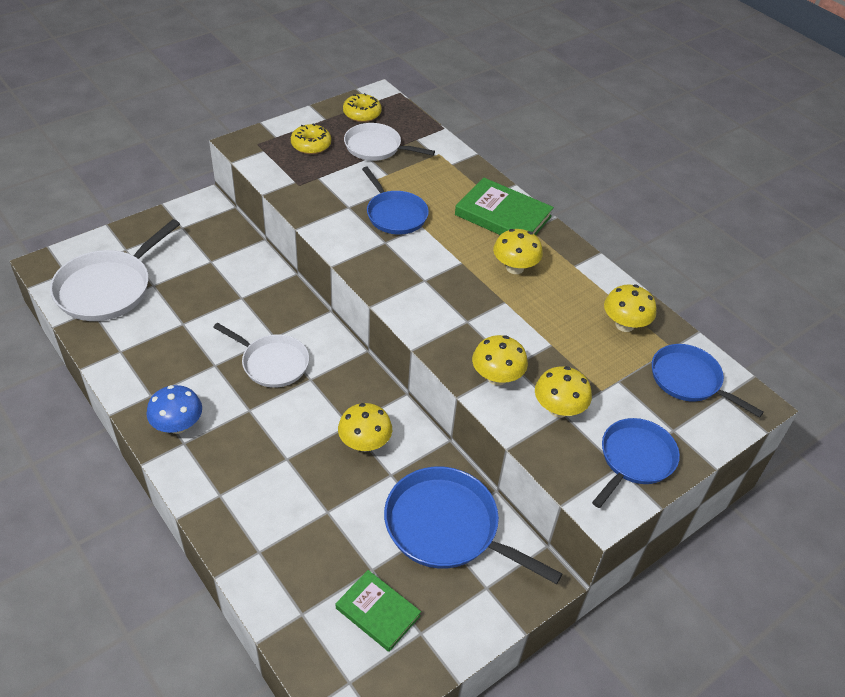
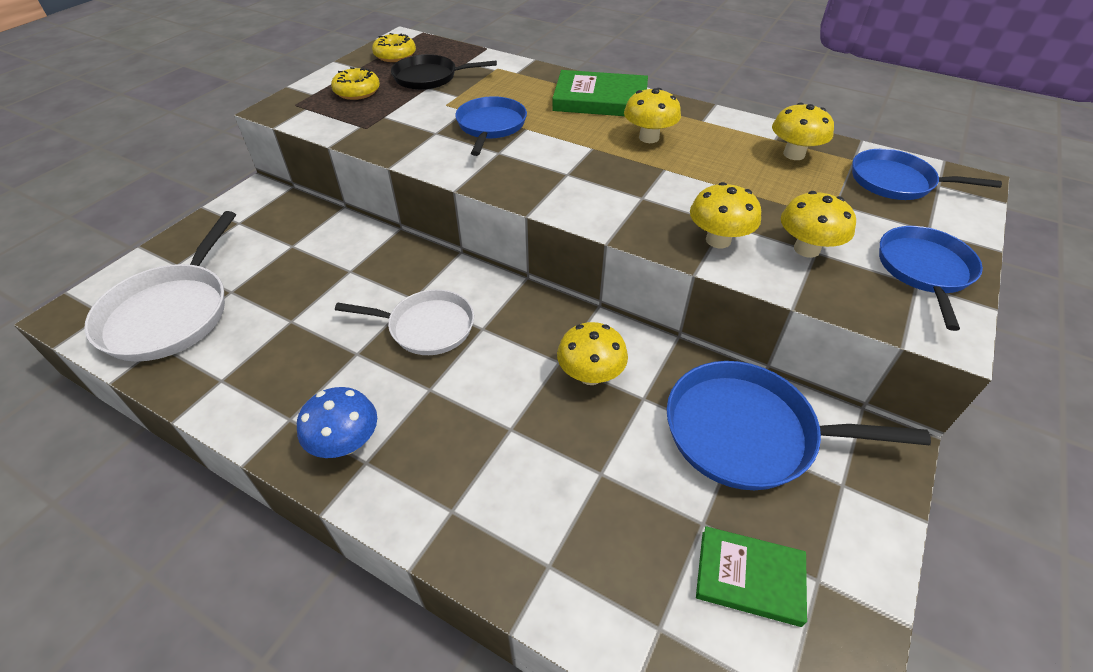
camera: 20 degrees left, 0 degrees up
(376, 147) = (429, 77): white pan -> black pan
(395, 214) = (491, 126): blue pan -> blue pan turned 120 degrees counterclockwise

